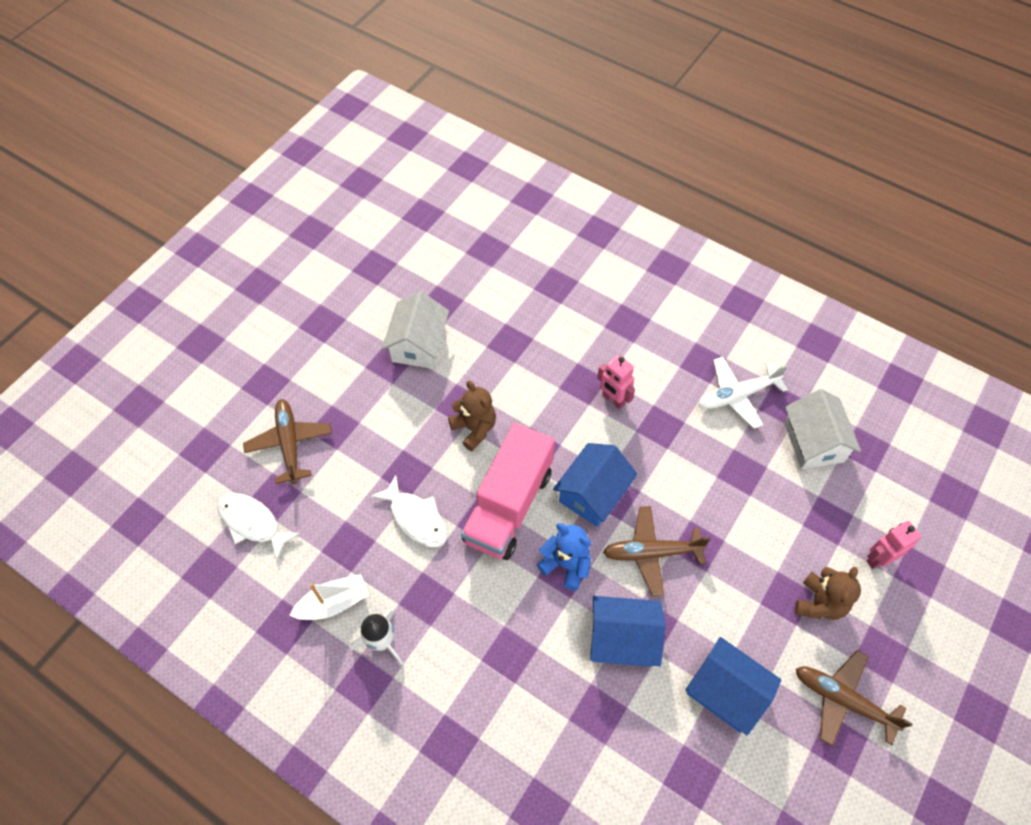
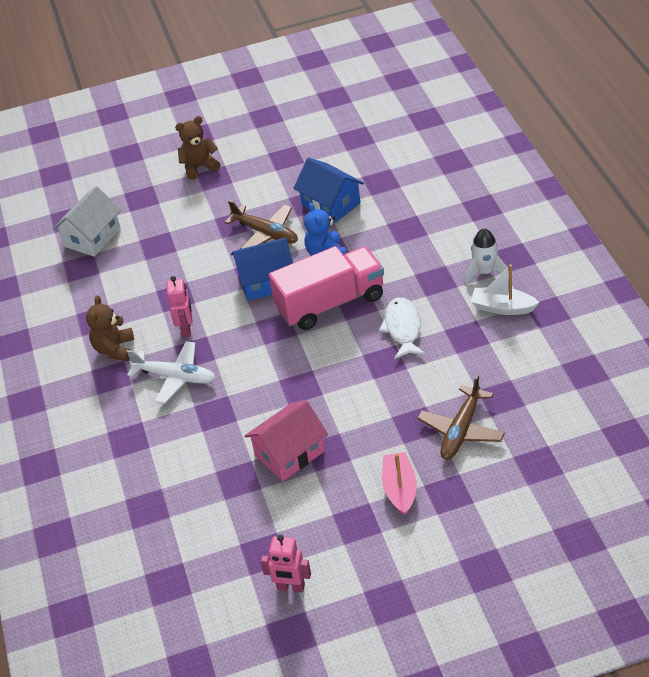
camera: 135 degrees left, 15 degrees down
(253, 523) = (530, 387): white fish -> none
(307, 365) = (400, 489): none -> pink boat
(418, 344) = (289, 453): white house -> pink house
(474, 428) = (306, 364): brown teddy bear -> brown teddy bear (114, 349)
(726, 691) = (298, 158): blue house -> none
(737, 395) = (101, 287): white plane -> white plane (175, 377)
(843, 700) = (241, 128): brown plane -> none
(878, 558) = (140, 169): pink robot -> pink robot (291, 587)

